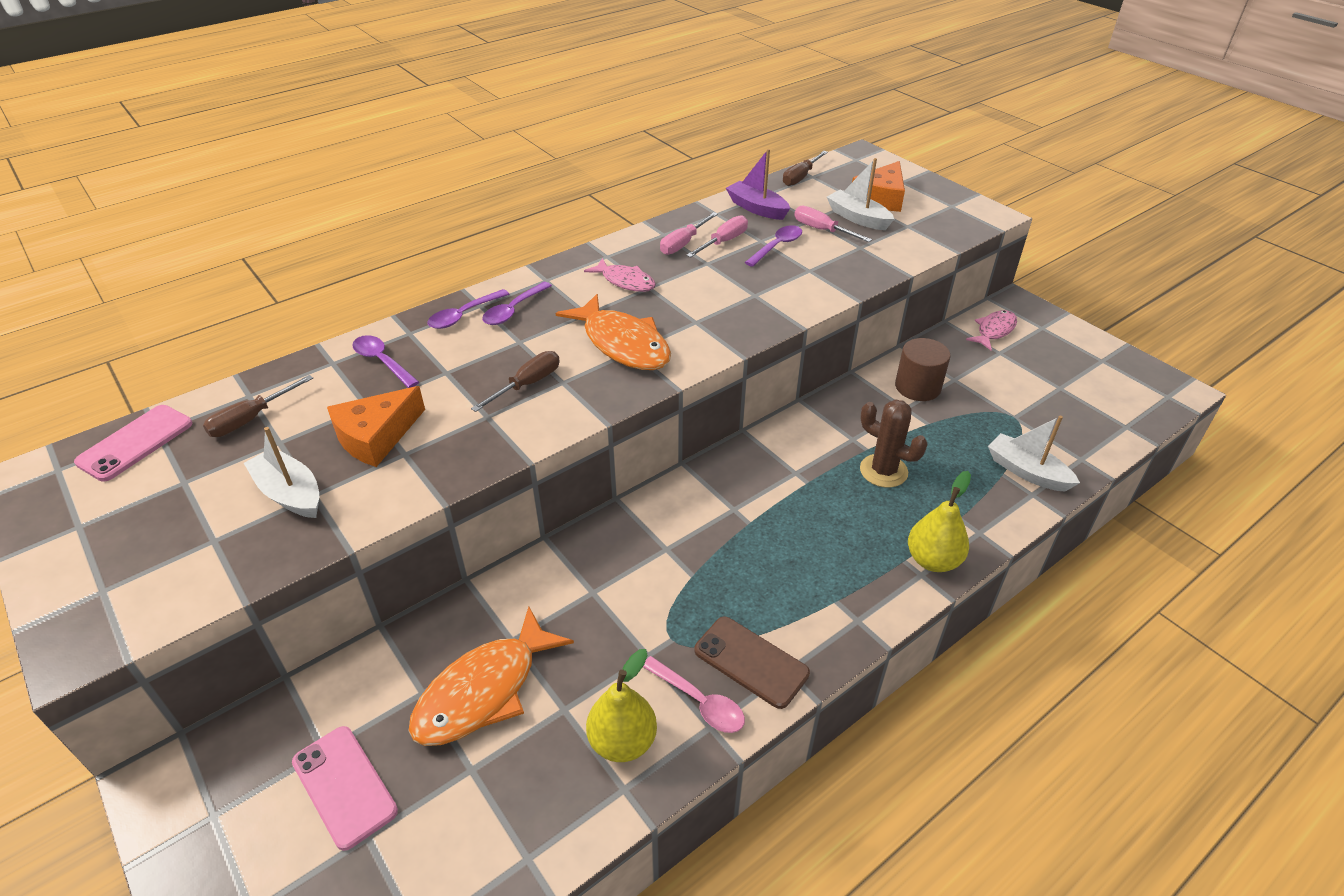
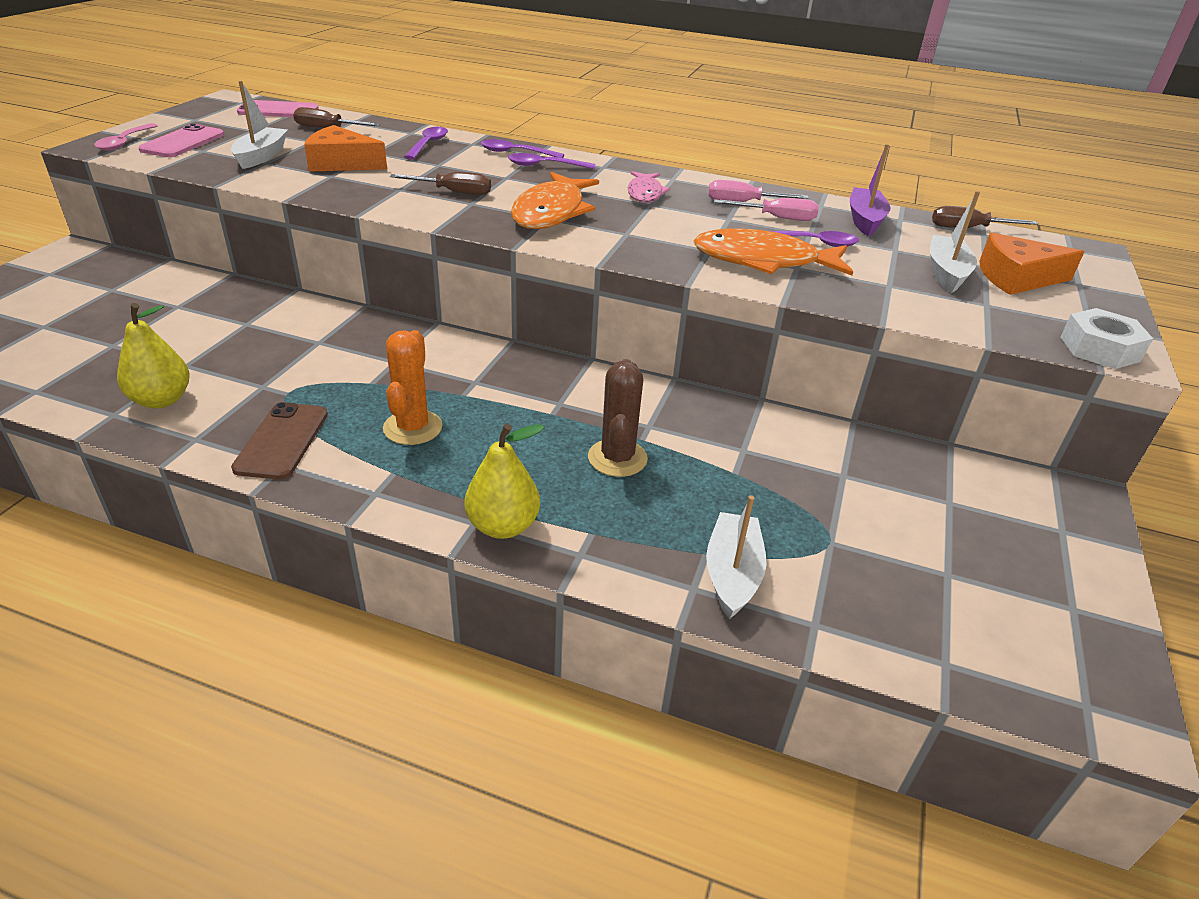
camera: 55 degrees right, 5 degrees down
(344, 786) = (83, 305): pink phone -> pink phone (183, 142)
(484, 691) = (188, 328): orange fish -> orange fish (763, 261)
(699, 702) = (220, 426): pink spoon -> pink spoon (125, 143)
(780, 569) = (412, 428): none -> orange cactus
(822, 230) = (884, 259): pink screwdriver -> none
(917, 387) = (792, 450): brown cylinder -> none
(980, 218) = (1099, 349): none -> white nut
(994, 331) = (989, 488): pink fish -> none

